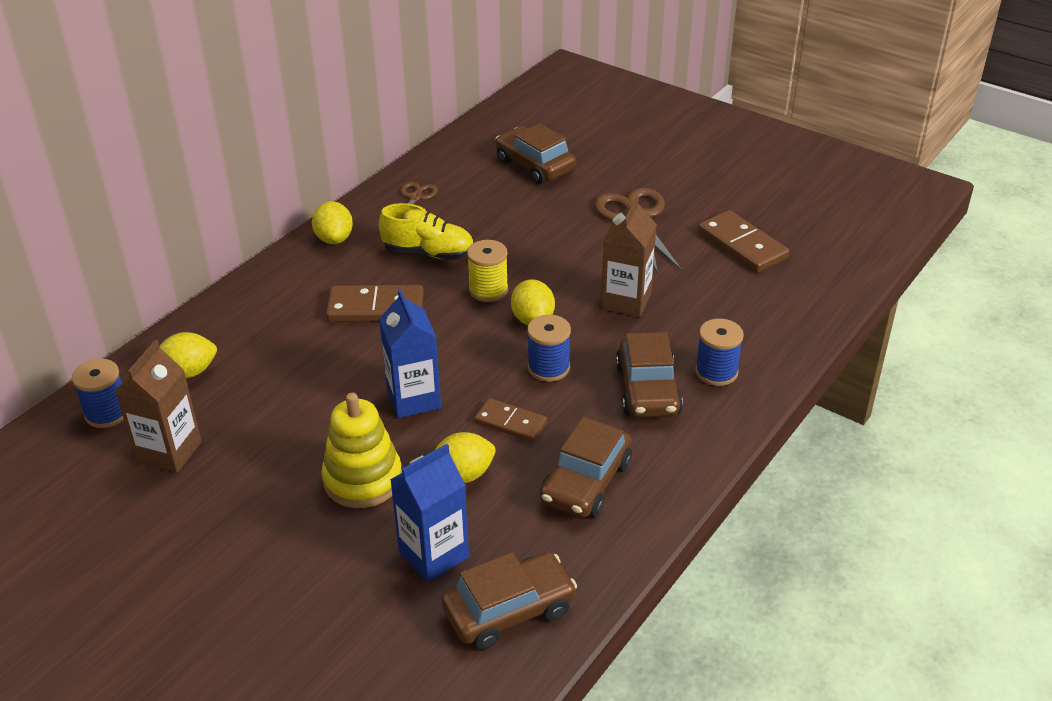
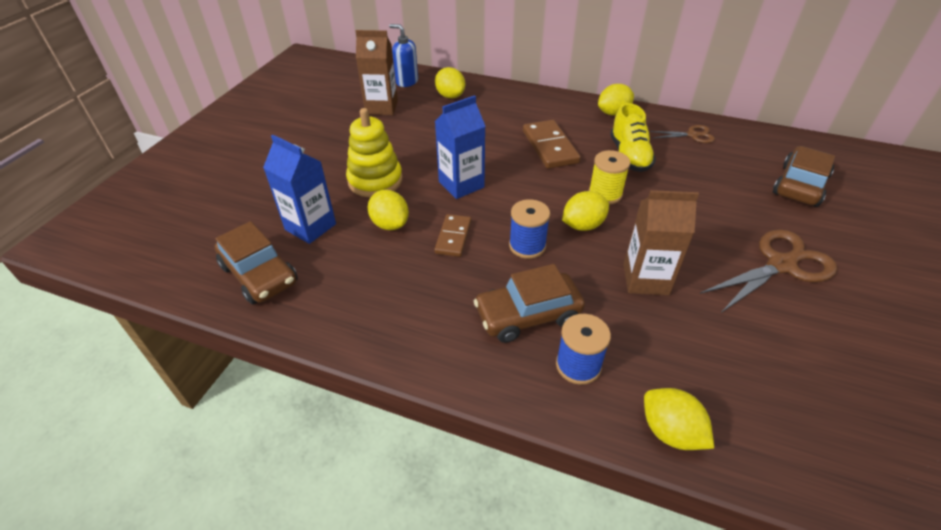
camera: 75 degrees right, 5 degrees up
(107, 413) = (407, 82): blue spool -> blue soap dispenser
(586, 482) = (398, 293): brown car -> none
(742, 245) = (811, 361): brown domino -> none
(792, 339) = (670, 431): none -> yellow lemon

